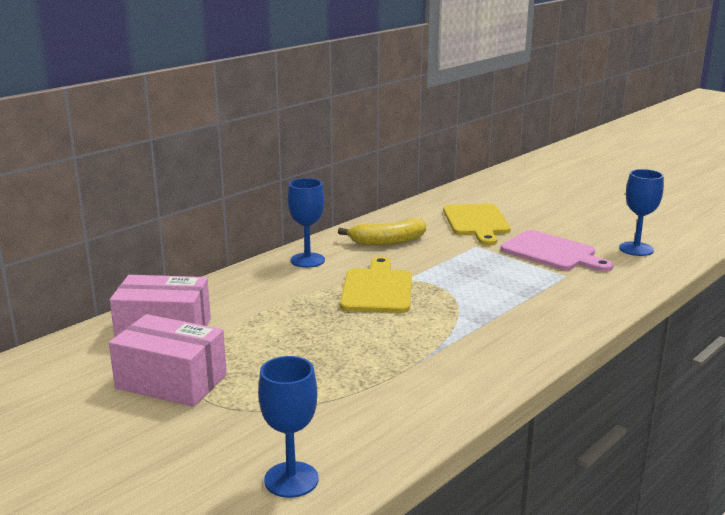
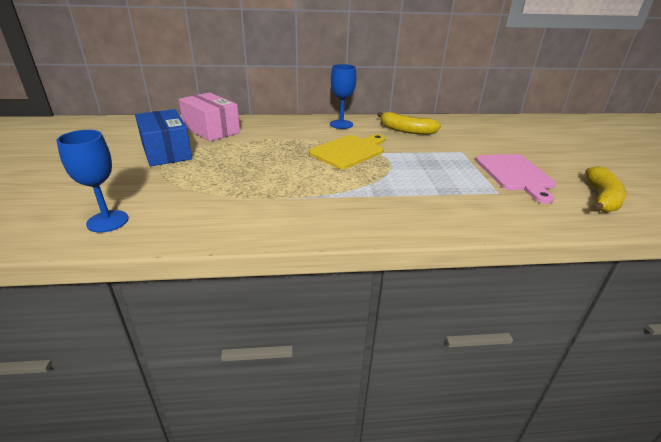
camera: 40 degrees right, 10 degrees up
(171, 381) = (166, 152): pink box -> blue box
(476, 222) = (489, 139): yellow cutting board -> none
(636, 249) = (601, 198): blue goblet -> yellow banana

